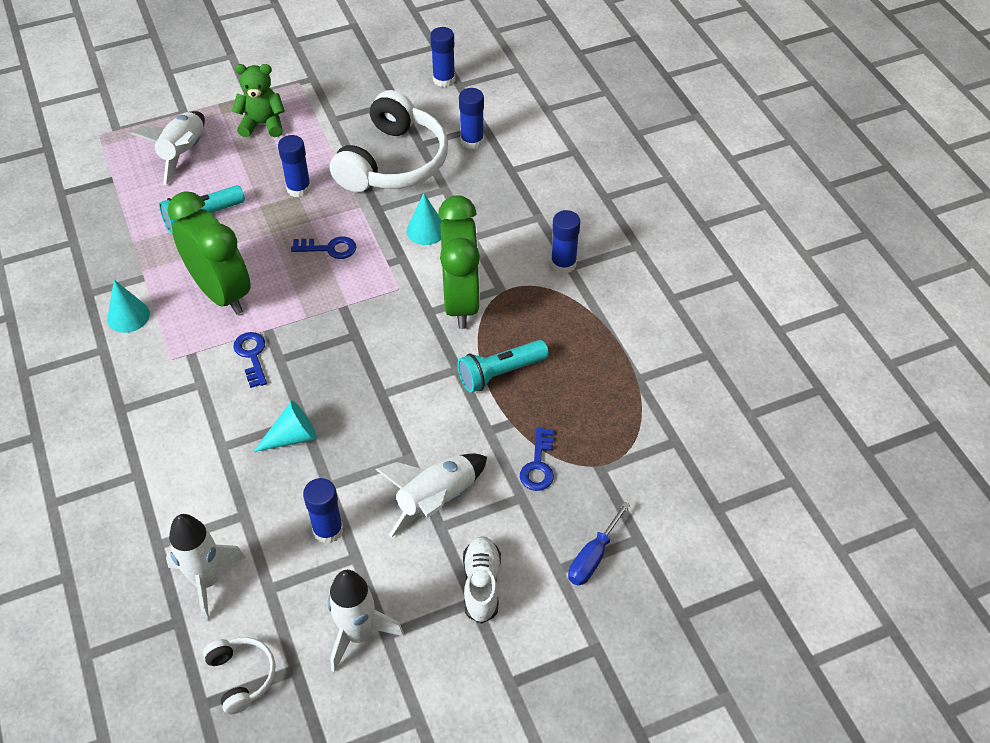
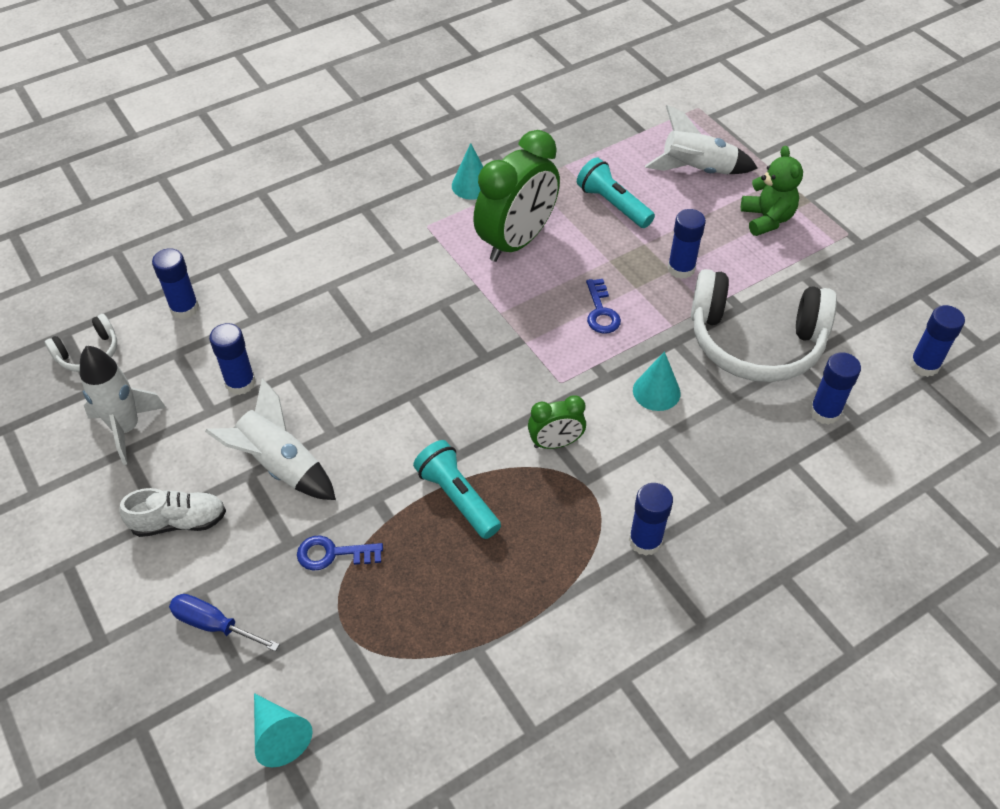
camera: 80 degrees right, 0 degrees up
(207, 580) = (184, 308): white rocket -> blue glue stick
(252, 356) = (441, 282): blue key -> none
(292, 437) = (346, 333): turquoise cone -> turquoise cone (279, 735)
(461, 301) = (555, 443): green clock -> green clock, size x0.50

